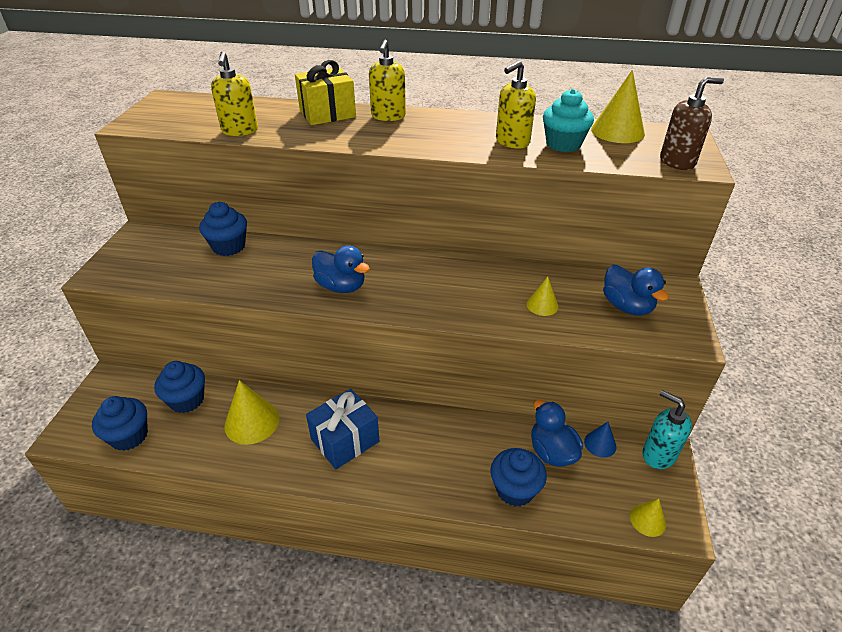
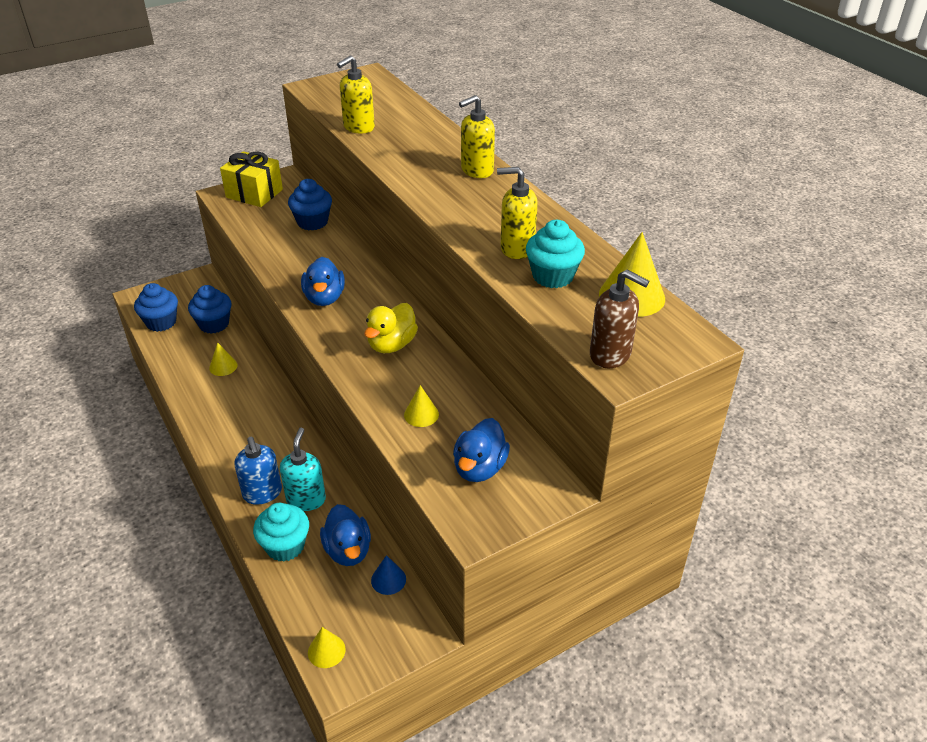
camera: 50 degrees right, 0 degrees up
(252, 422) = (223, 366): yellow cone -> yellow cone, size x0.56
(327, 113) = (440, 144): yellow gift -> yellow gift (254, 193)
(345, 440) = (249, 423): blue gift -> none
(440, 474) = (262, 493): none -> blue soap dispenser
(444, 281) = (391, 345): none -> yellow duck
(515, 489) = (285, 546): blue cupcake -> turquoise cupcake
(552, 452) = (348, 550): blue duck -> blue duck turned 135 degrees clockwise
(658, 455) = (414, 628): turquoise soap dispenser -> turquoise soap dispenser (306, 499)

